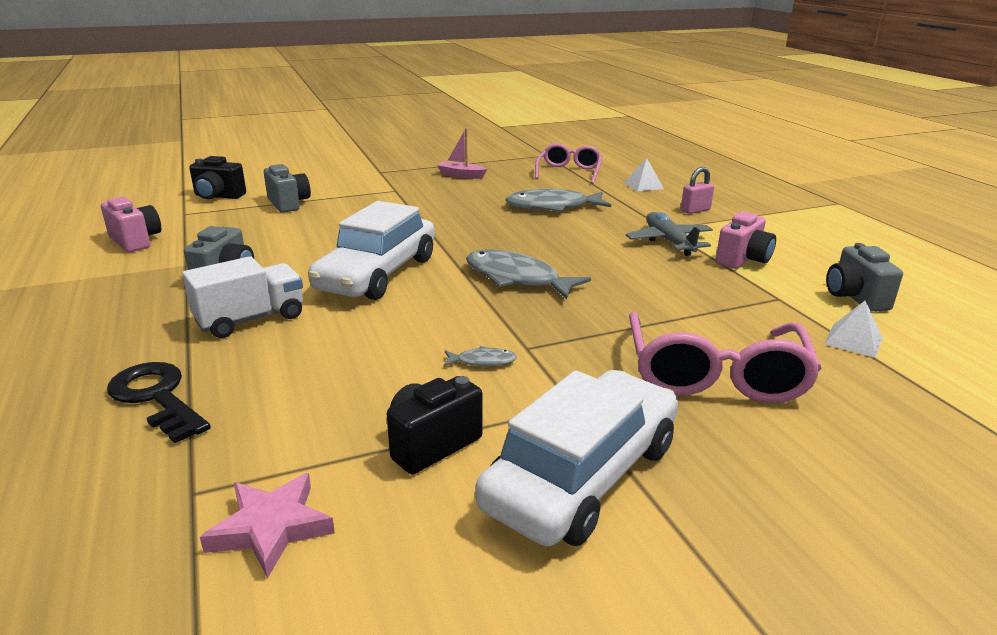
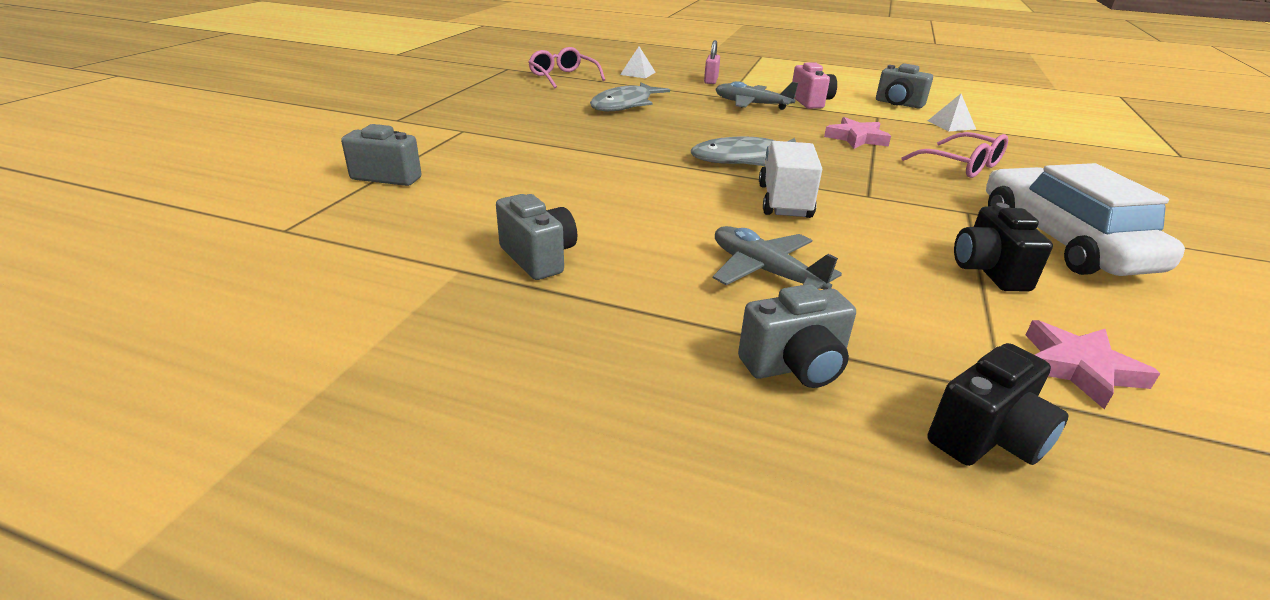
camera: 50 degrees left, 5 degrees up
(136, 241) = (315, 279): pink camera -> none
(157, 397) = (795, 366): black key -> grey camera
(218, 196) = (272, 198): black camera -> black camera (987, 438)
(250, 319) = (671, 274): white truck -> white truck (784, 201)
(296, 347) = (764, 271): none -> grey plane
(377, 274) = (653, 196): white car -> none
(461, 175) = (485, 102): pink boat -> none
(483, 361) = (874, 215): grey fish -> none
(680, 305) = (856, 138): none -> pink star
(714, 374) = (961, 165): pink glasses -> pink glasses, size x0.66

